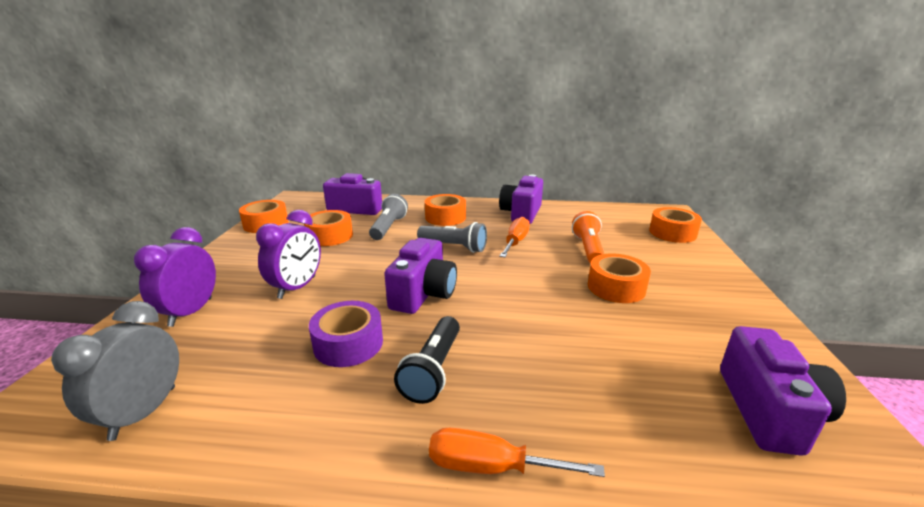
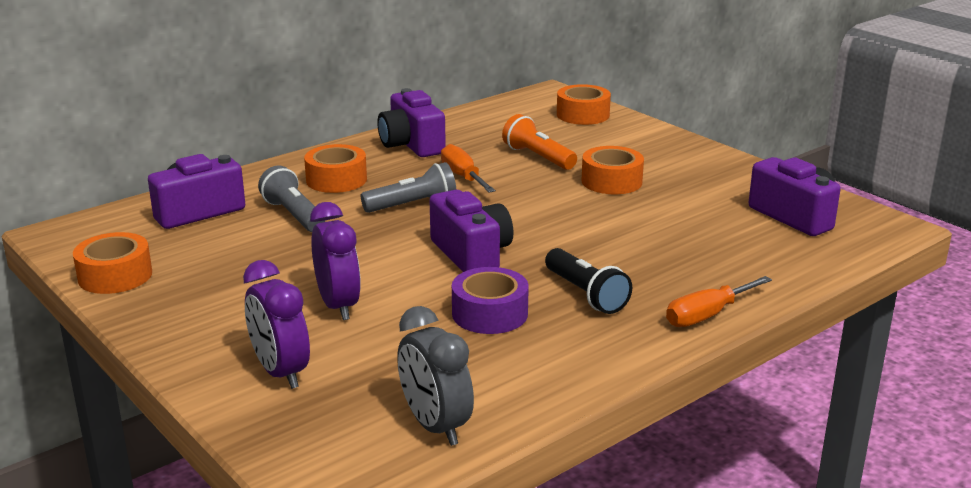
camera: 45 degrees left, 0 degrees up
(330, 236) = (244, 252): orange tape -> none

